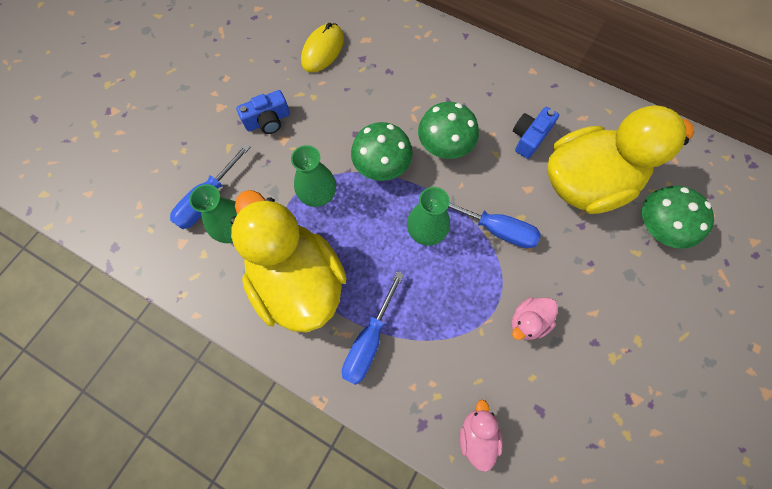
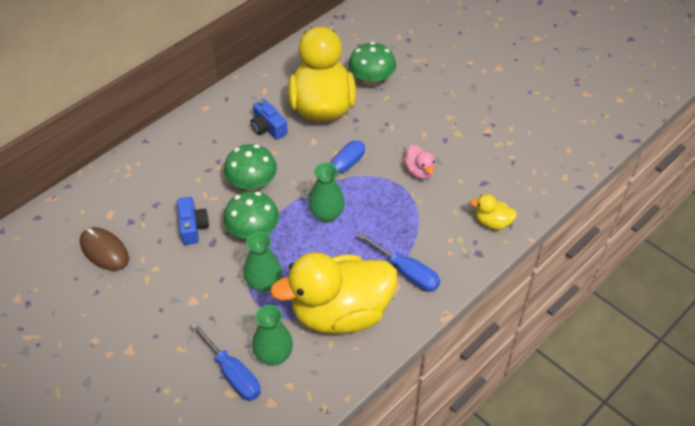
camera: 75 degrees left, 20 degrees down
(268, 120) = (165, 310): blue camera -> blue camera (192, 227)
(322, 50) = (104, 251): yellow mouse -> brown mouse
(477, 435) = (492, 222): pink duck -> yellow duck

